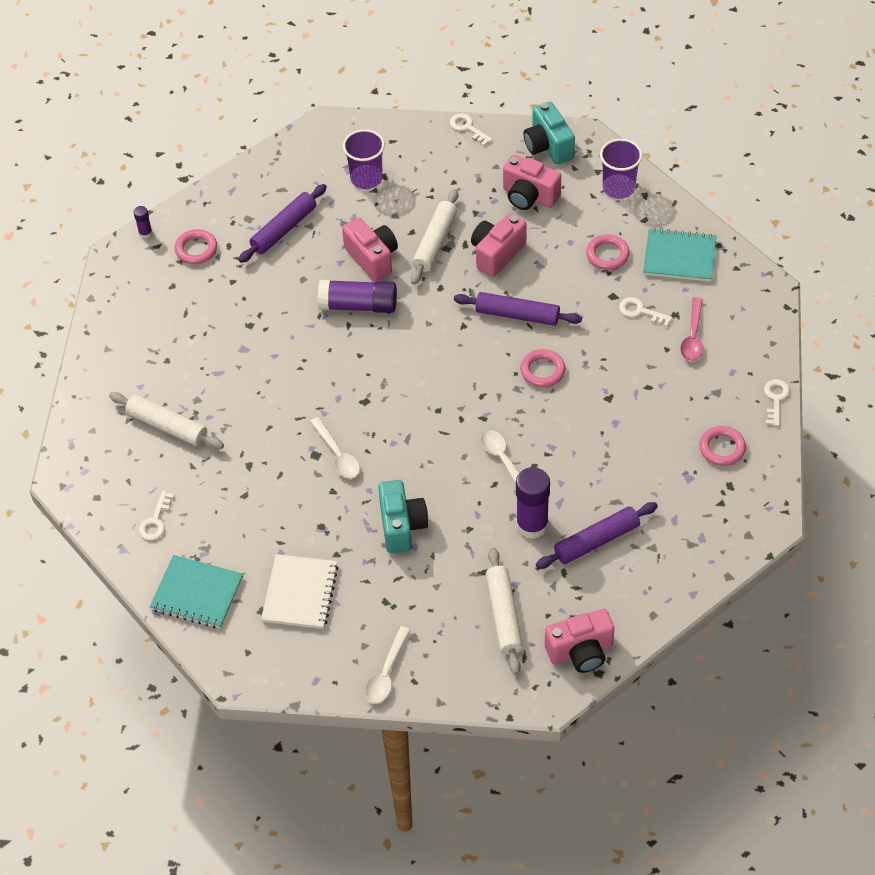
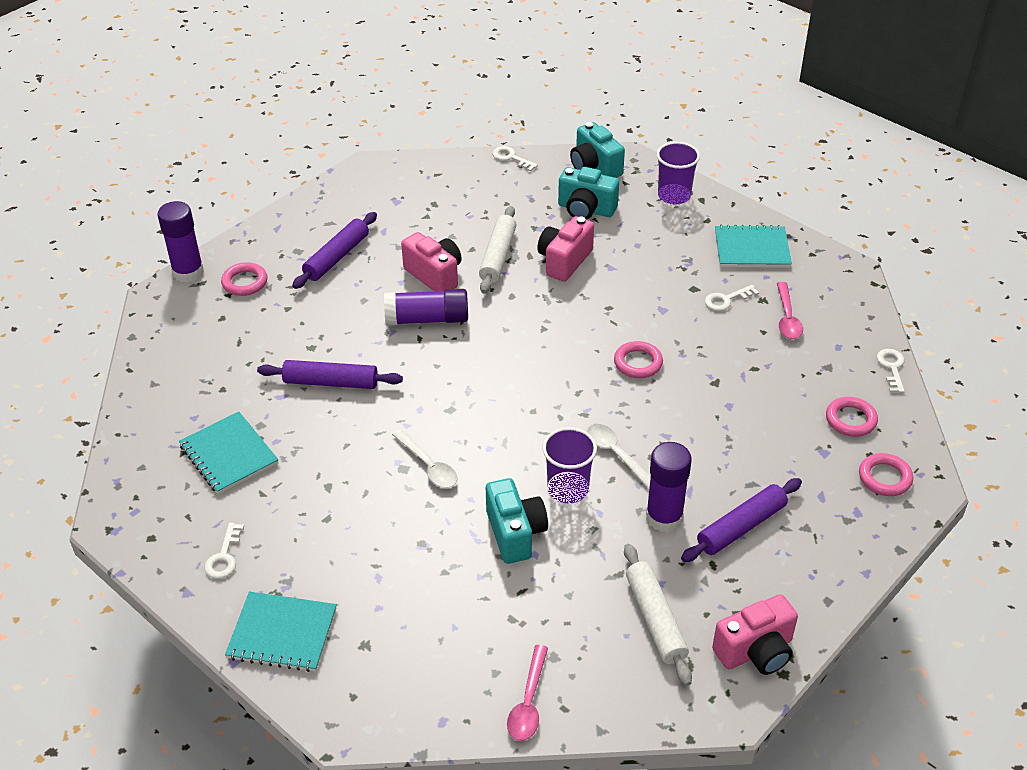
camera: 10 degrees left, 10 degrees down
(145, 233) = (188, 272): purple glue stick -> purple glue stick, size x2.13
(167, 426) = (229, 454): white rolling pin -> turquoise notebook
(300, 593) = (408, 620): white notebook -> none
(366, 178) = (416, 207): purple cup -> purple cup (568, 489)
(386, 673) = (528, 702): white spoon -> pink spoon
(517, 315) = (598, 314): purple rolling pin -> purple rolling pin (331, 382)
(529, 196) = (586, 209): pink camera -> turquoise camera
(607, 255) = (678, 253): pink ring -> pink ring (885, 478)
(640, 311) = (726, 300): white key -> white key turned 45 degrees counterclockwise

